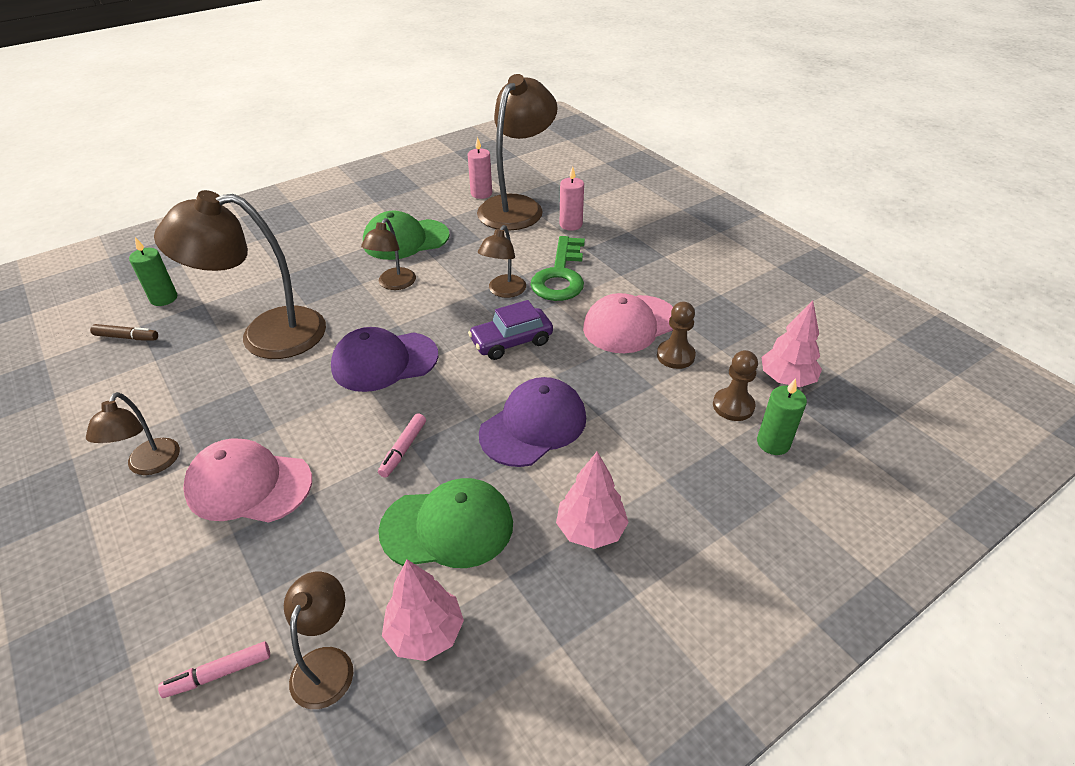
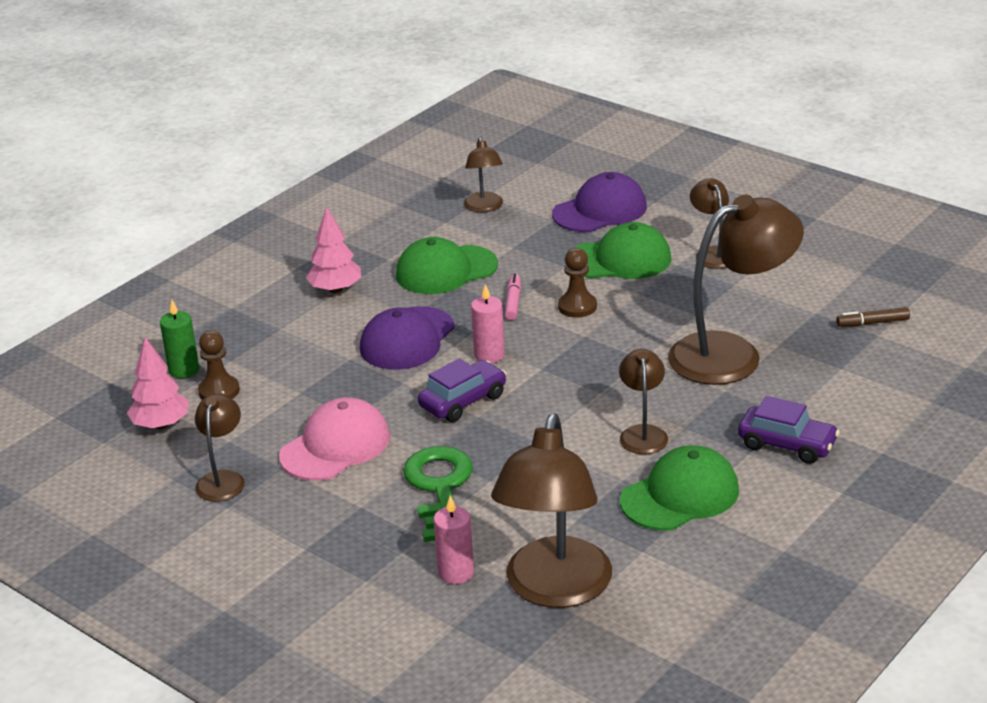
camera: 165 degrees right, 10 degrees down
(164, 298) = (892, 363): green candle -> none
(219, 673) = (546, 193): pink marker -> none
(248, 485) = (620, 259): pink cap -> green cap
(307, 256) = (787, 444): none -> purple car
(384, 361) = (584, 357): purple cap -> purple cap (600, 210)
(425, 633) = (431, 227): pink tree -> none
(481, 193) = (628, 603): pink candle -> pink candle (489, 355)
(504, 291) = (501, 453): brown lamp -> brown lamp (222, 479)
(675, 356) = (279, 424): brown pawn -> brown pawn (577, 307)

